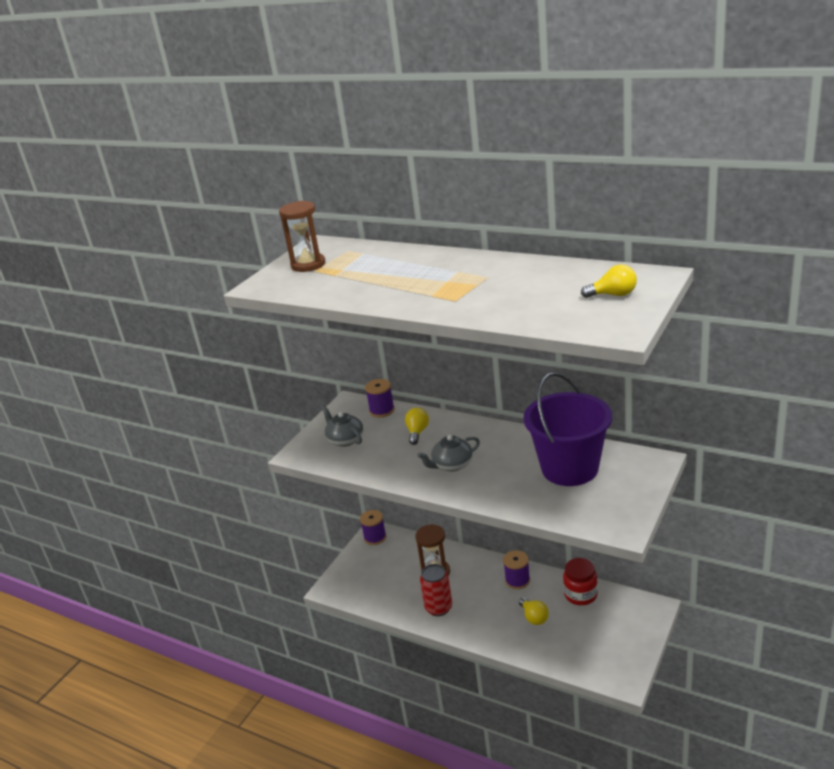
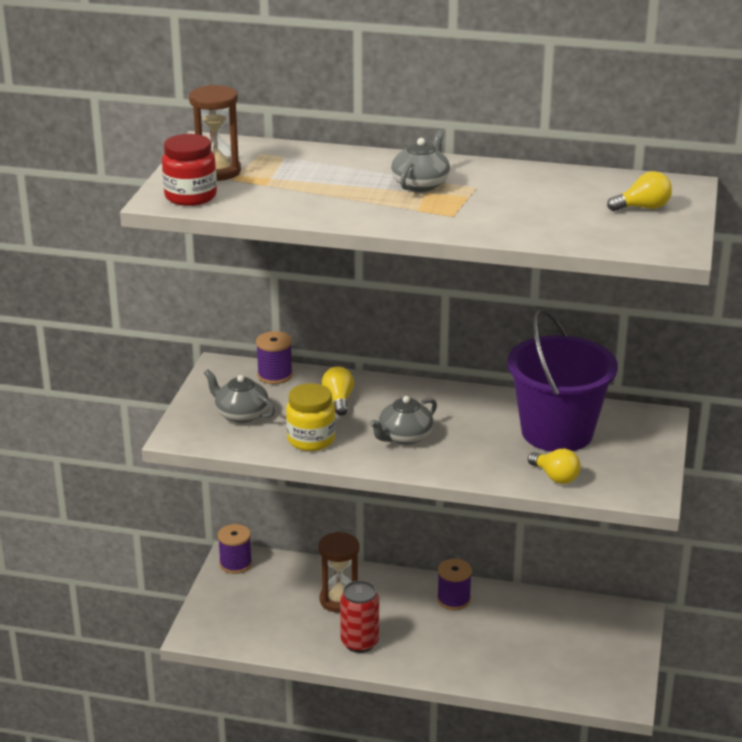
camera: 20 degrees left, 0 degrees up
(384, 463) = (311, 439): none -> yellow jar
(447, 274) = (421, 184): none -> grey teapot
(534, 617) = (490, 641): yellow light bulb -> yellow light bulb (555, 477)
(580, 595) = (541, 609): red jar -> red jar (190, 196)

